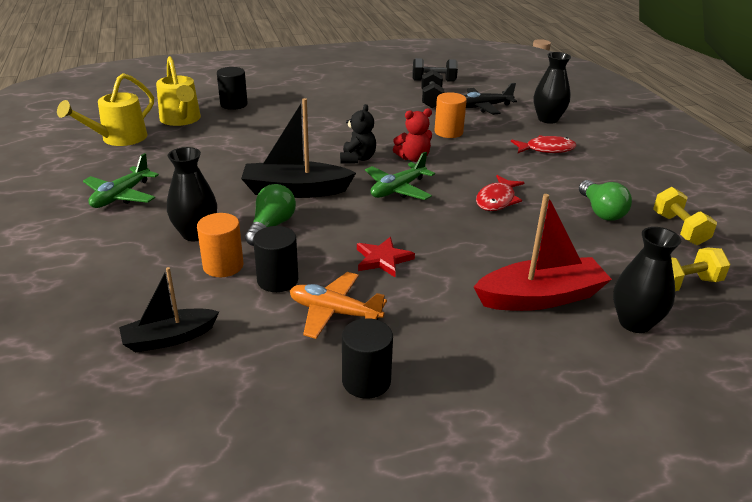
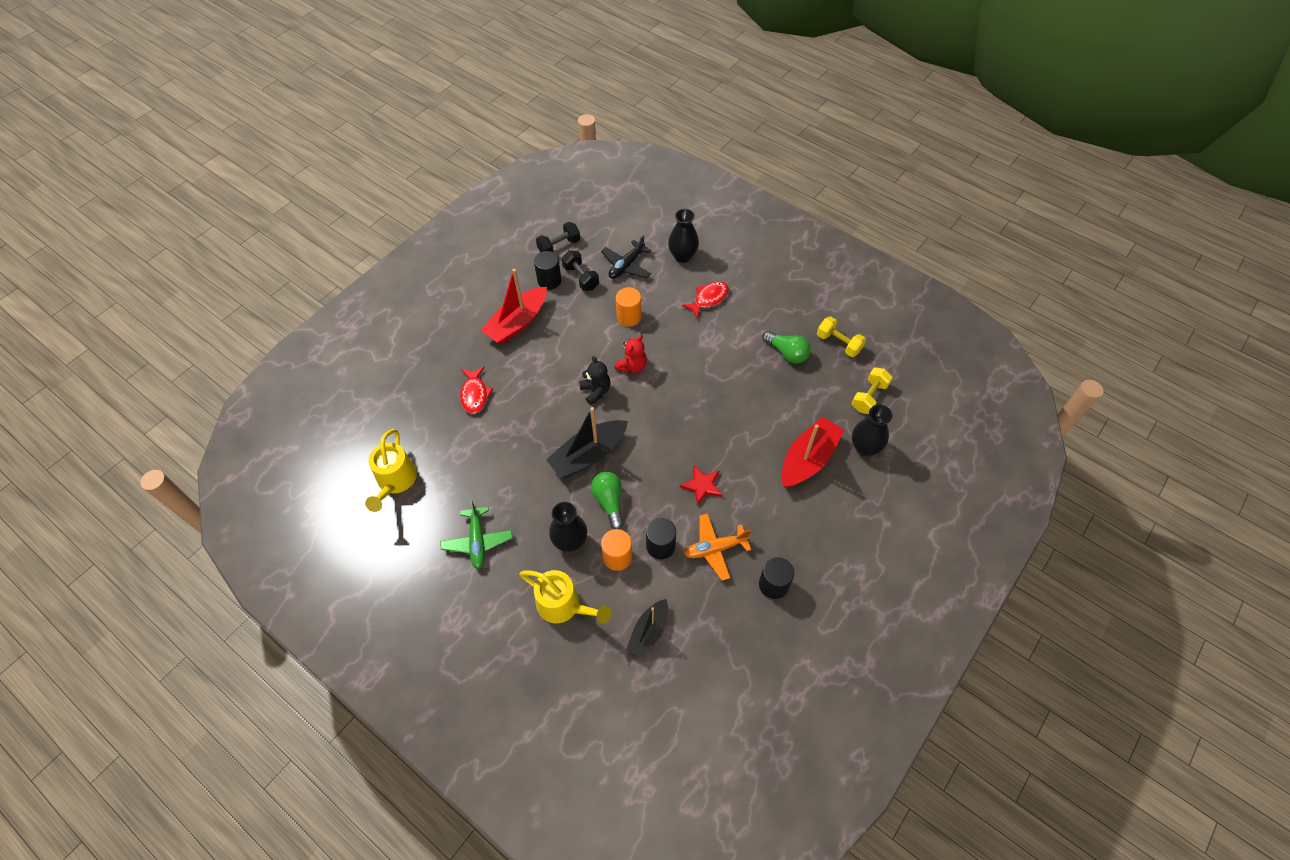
camera: 35 degrees left, 25 degrees up
(181, 120) = (416, 426): yellow watering can -> yellow watering can (564, 606)
(234, 104) = (434, 378): black cylinder -> black cylinder (549, 280)
(342, 102) = (517, 323): none -> red boat
(398, 189) = (652, 409): green plane -> none
(497, 200) = (720, 380): red fish -> red fish (475, 394)

